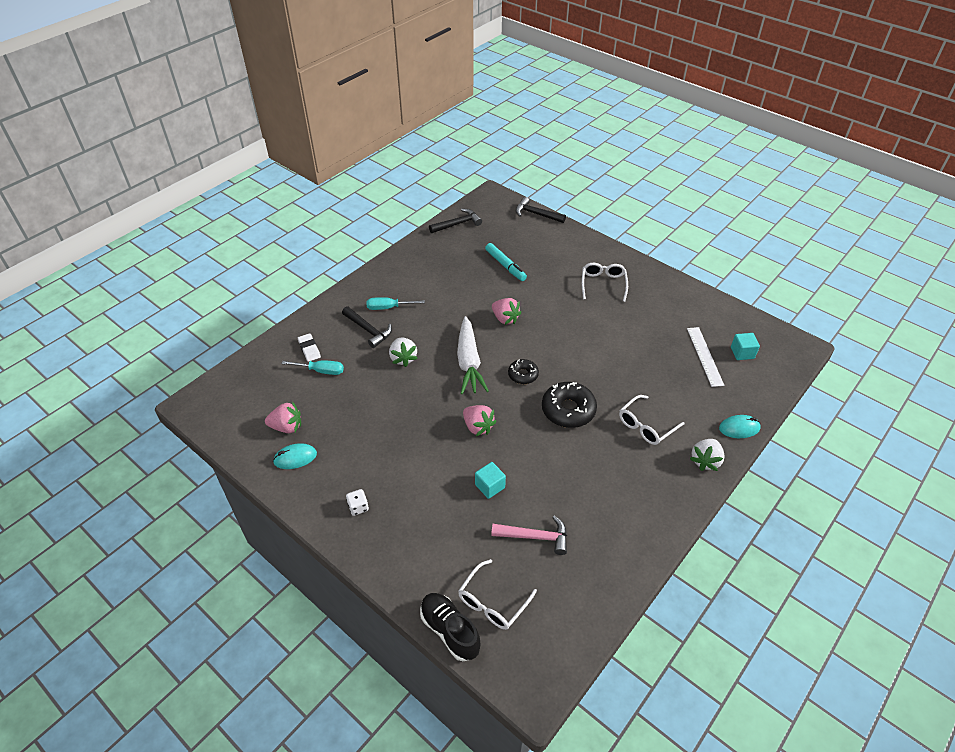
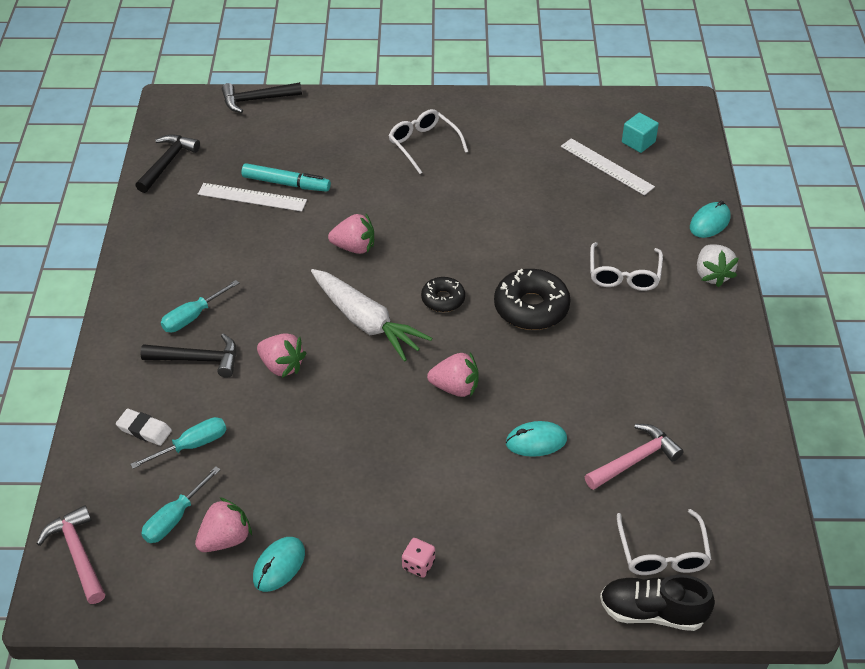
camera: 40 degrees left, 0 degrees up
(221, 389) = (78, 554): none -> pink hammer
(277, 401) = (175, 518): none -> turquoise screwdriver
(358, 507) = (418, 565): white dice -> pink dice
(403, 358) = (282, 366): white strawberry -> pink strawberry
(480, 263) = (252, 197): none -> white ruler
(490, 486) = (536, 441): turquoise cube -> turquoise mouse

